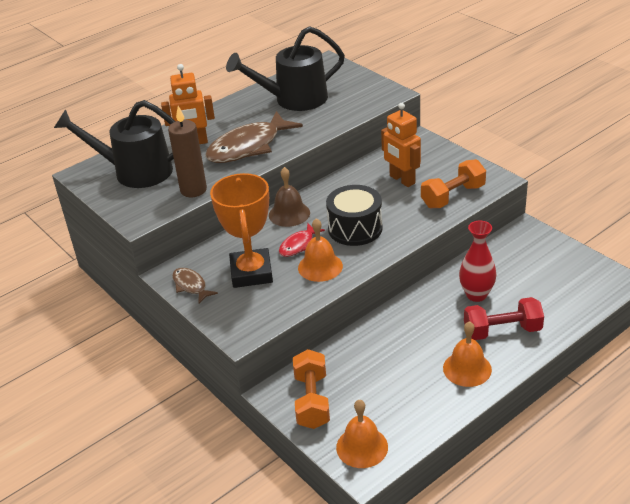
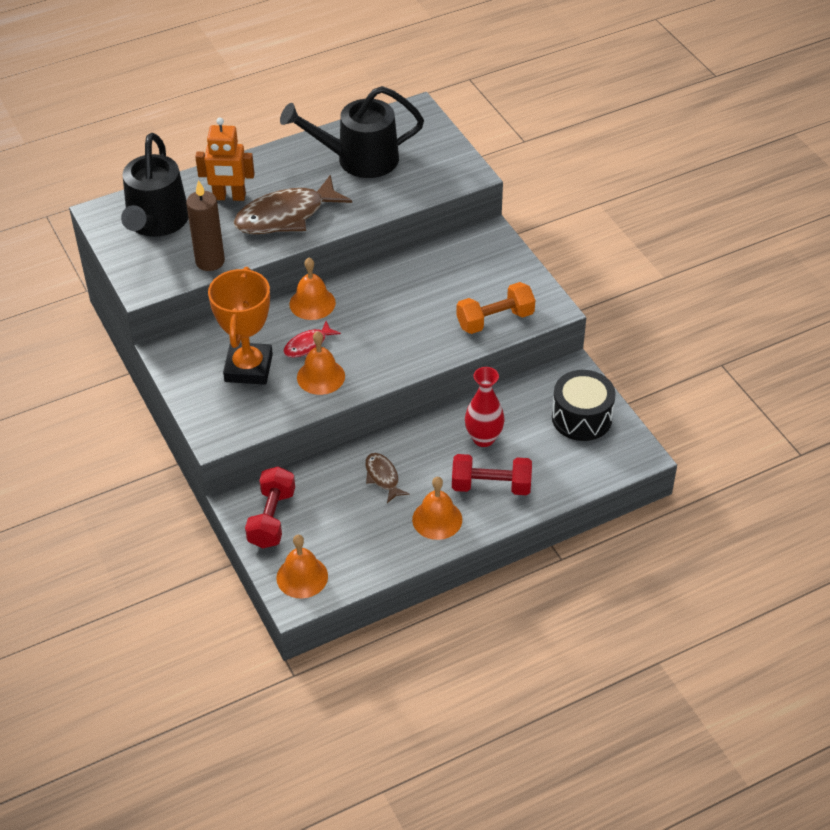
camera: 10 degrees right, 10 degrees up
(135, 171) = (156, 223): black watering can -> black watering can turned 105 degrees counterclockwise
(191, 286) = (183, 370): brown fish -> brown fish (383, 477)
(289, 214) = (312, 303): brown bell -> orange bell
(312, 401) = (271, 518): orange dumbbell -> red dumbbell
(355, 228) = (374, 338): black drum -> black drum (581, 418)
(402, 180) = (449, 286): orange robot -> none

